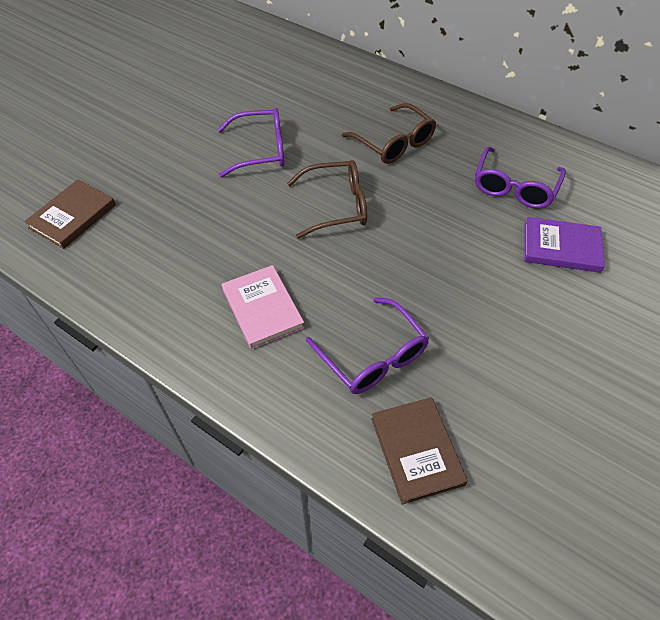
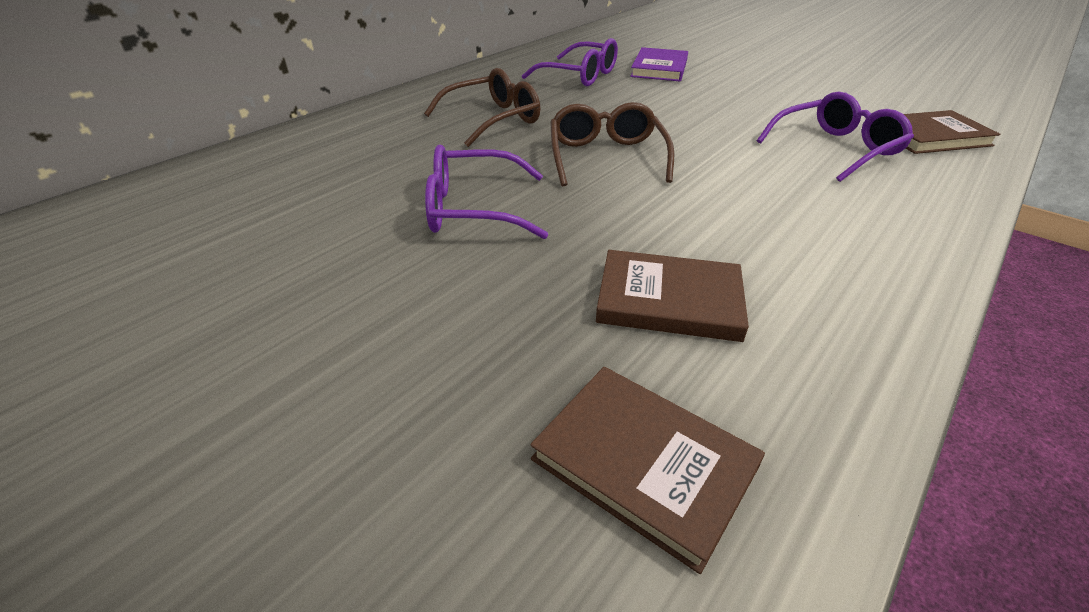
camera: 85 degrees left, 15 degrees down
(168, 230) = (669, 300): none -> brown book
(260, 150) = (475, 209): purple glasses -> purple glasses turned 90 degrees counterclockwise
(262, 309) = (805, 210): pink book -> none

